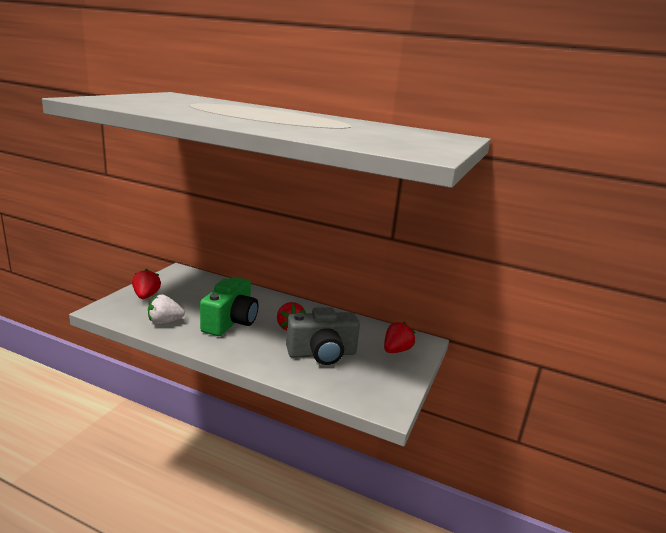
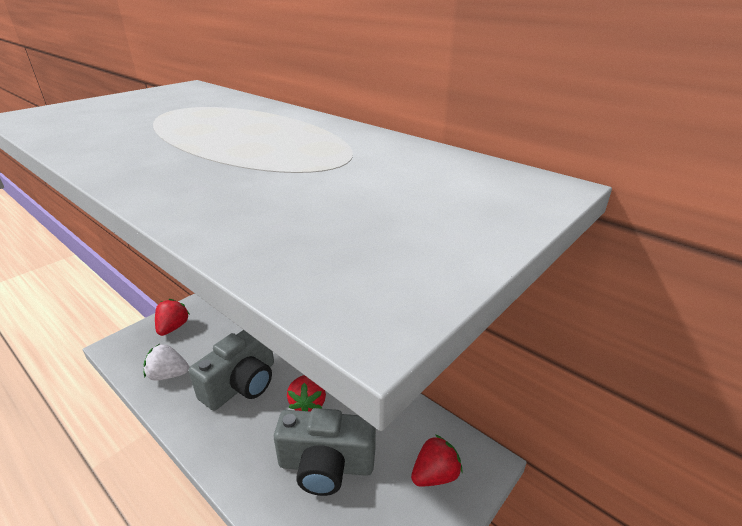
camera: 20 degrees right, 10 degrees up
(231, 322) = (241, 384): green camera -> grey camera

